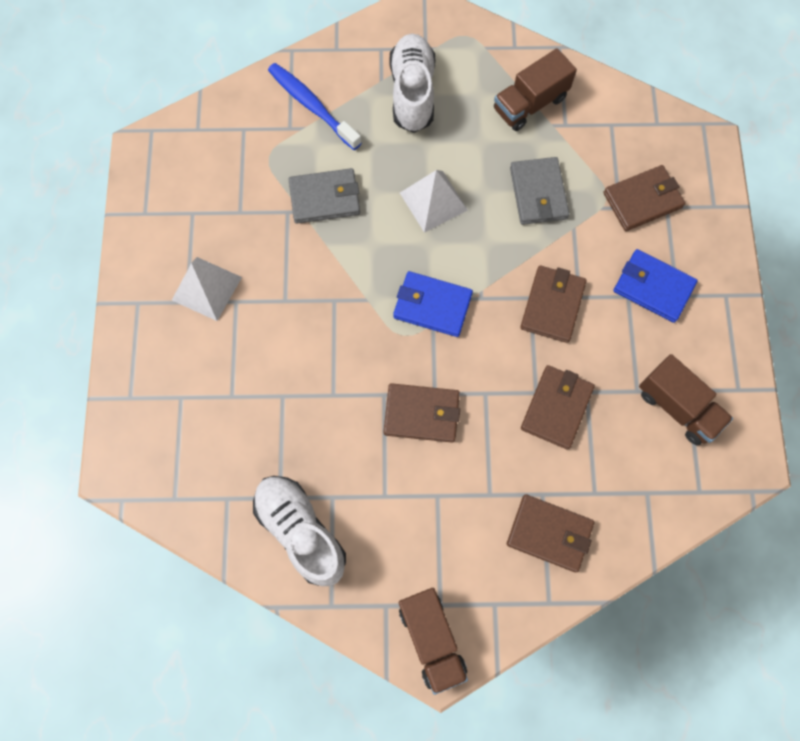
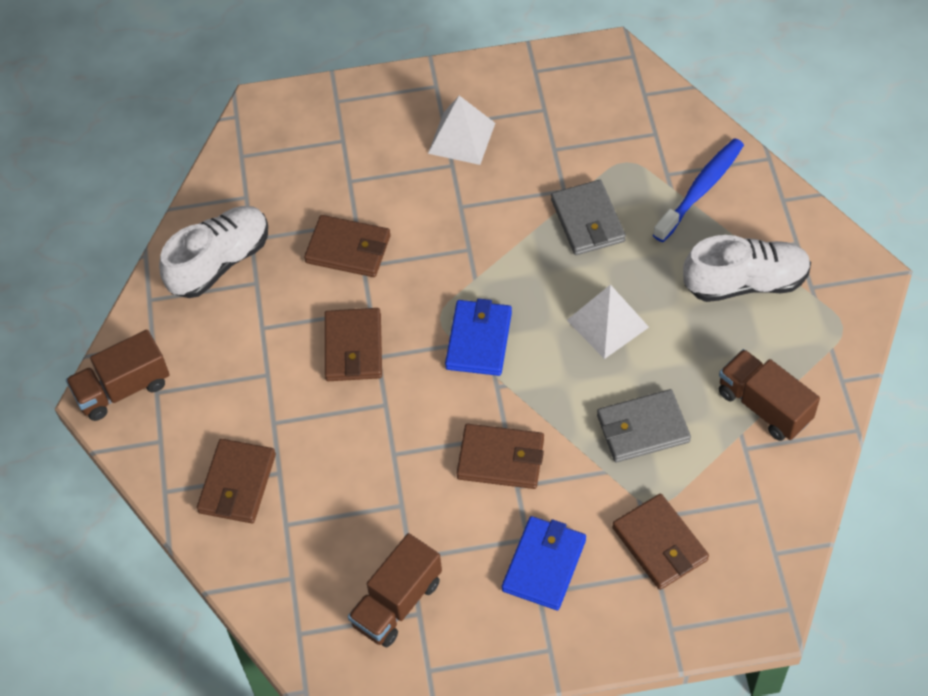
camera: 85 degrees right, 15 degrees down
(556, 408) = (378, 476): brown wallet -> brown wallet (348, 249)

